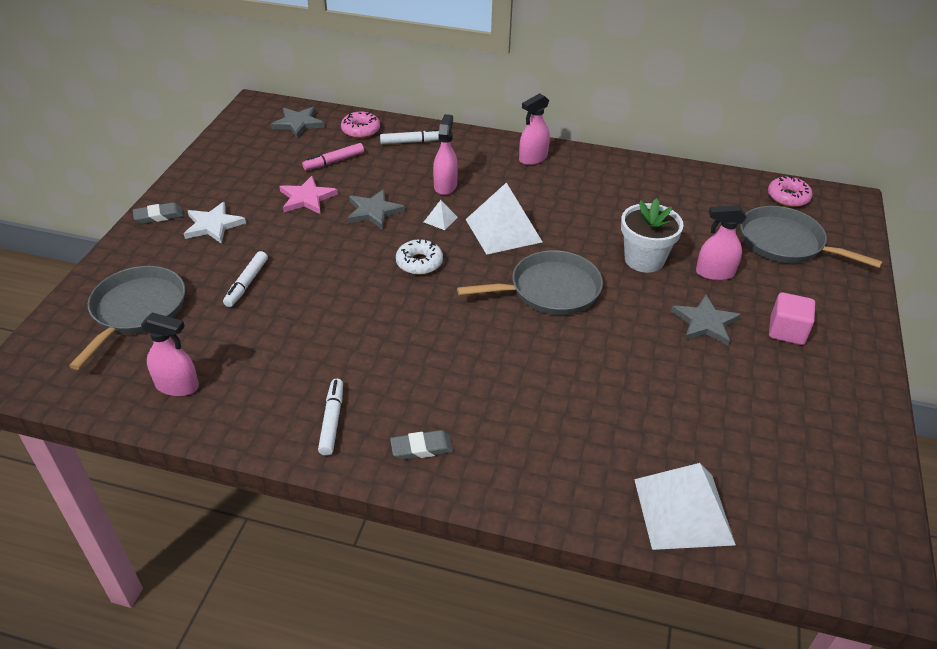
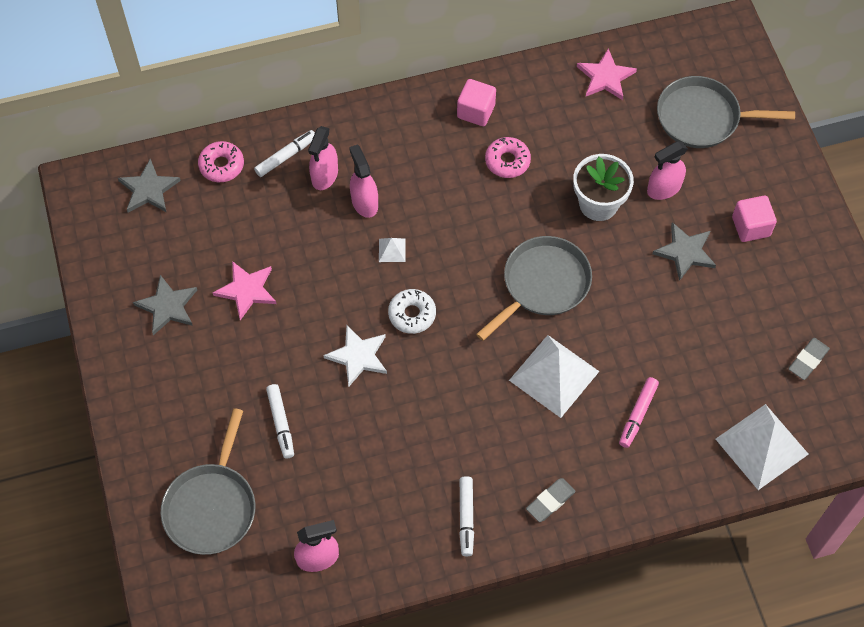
camera: 30 degrees left, 20 degrees up
(137, 310) = (211, 507): grey pan -> grey pan turned 150 degrees counterclockwise
(159, 216) = (125, 391): grey eraser -> grey eraser (808, 360)
(213, 225) = (188, 373): white star -> white star (358, 356)
(332, 421) = (466, 517): white marker -> white marker turned 150 degrees counterclockwise
(334, 161) = (232, 226): pink marker -> pink marker (638, 414)
(373, 211) = (323, 273): grey star -> grey star (167, 306)
(503, 230) = (457, 233): white pyramid -> white pyramid (554, 375)
(533, 158) = (420, 118): pink spray bottle -> pink spray bottle (324, 175)
(581, 170) = (476, 111): none -> pink cube
(710, 189) = (605, 77): none -> pink star
(788, 197) = (677, 52): pink donut -> pink donut (507, 161)

